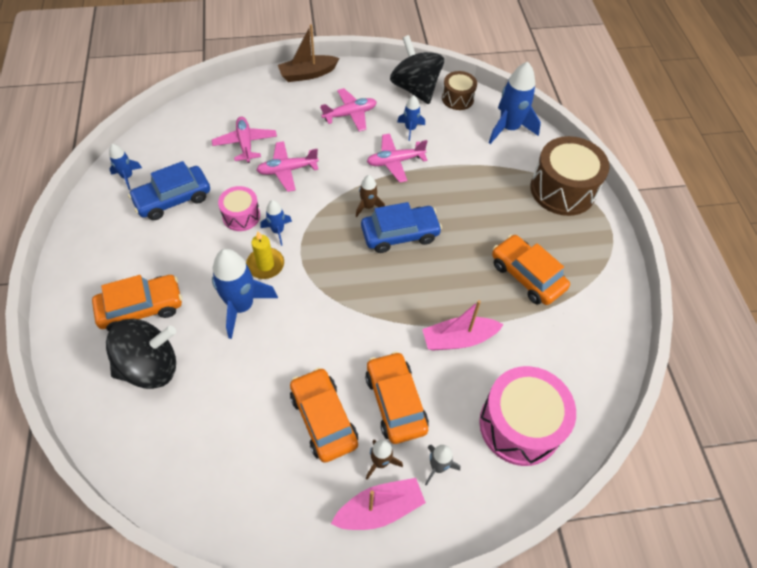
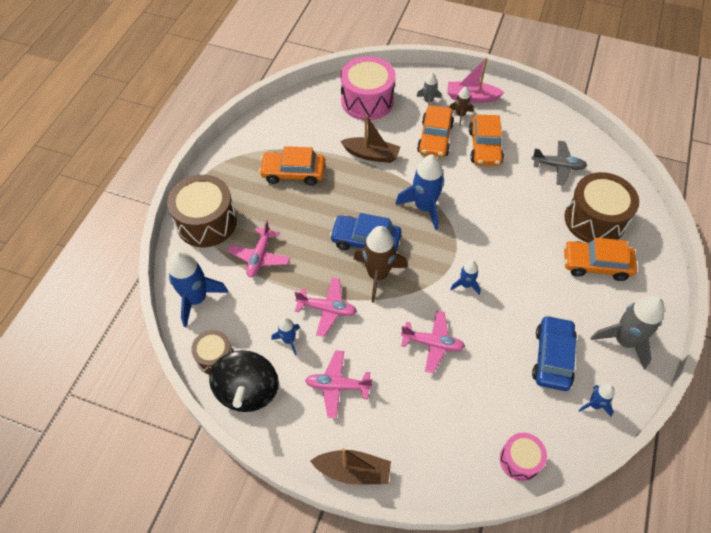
camera: 150 degrees left, 0 degrees up
(103, 239) = (624, 341): none -> grey rocket
(150, 366) = (594, 220): black spinning top -> brown drum
(173, 199) = (552, 357): blue car -> blue car turned 75 degrees counterclockwise
(213, 432) = (558, 166): none -> grey plane
(241, 216) = (493, 312): pink drum -> pink drum (520, 460)
(241, 306) = (516, 235): blue rocket -> blue rocket (424, 207)
(245, 143) = (462, 395): pink plane -> pink plane (259, 257)
(265, 265) = (487, 260): yellow candle -> none
(368, 206) = (378, 275): brown rocket -> brown rocket, size x1.88
(459, 339) = (371, 155): pink boat -> brown boat
(527, 276) = (293, 173): orange car -> orange car turned 105 degrees clockwise

